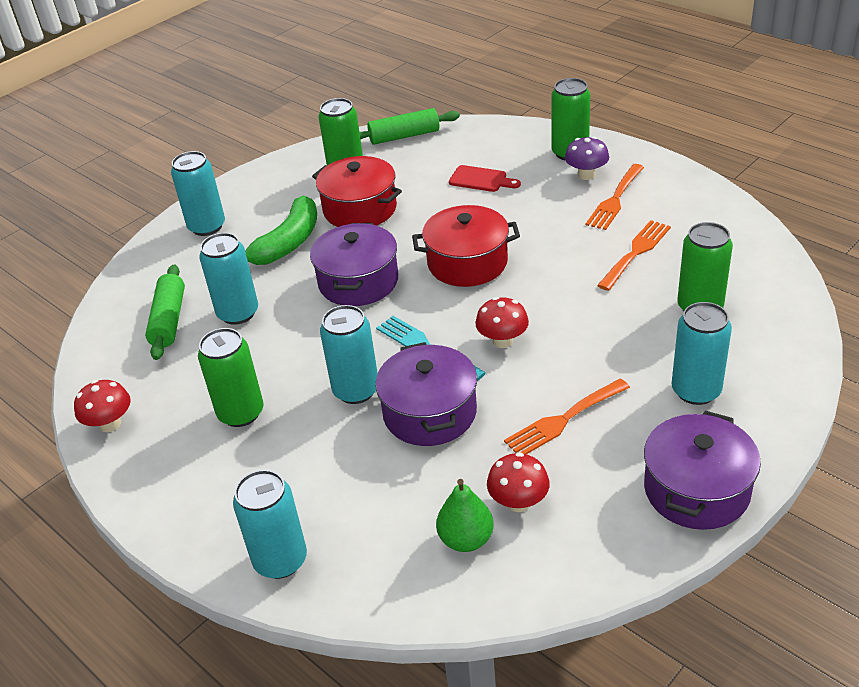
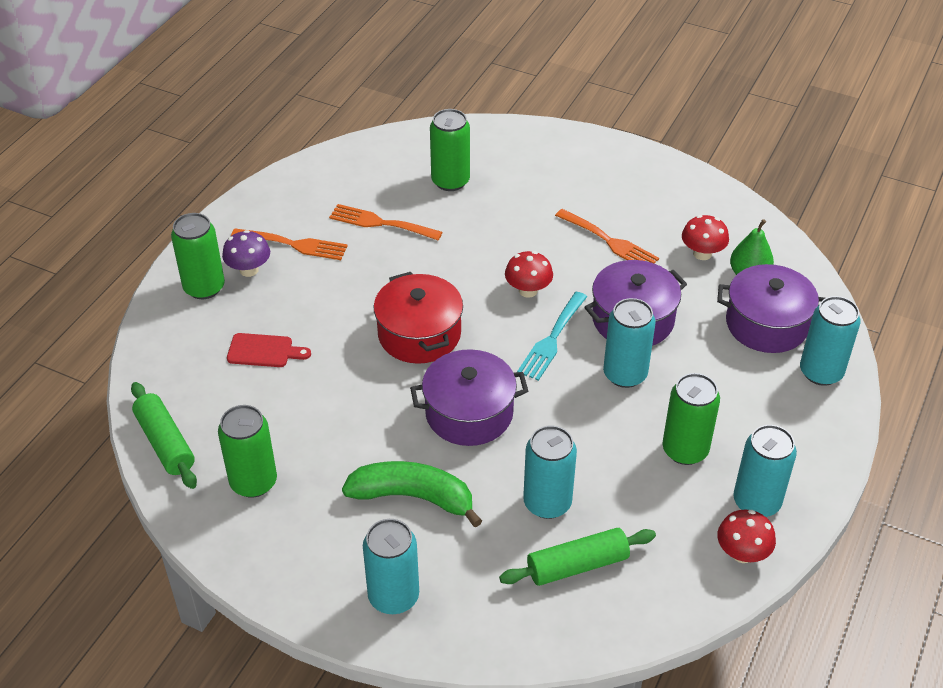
camera: 110 degrees left, 5 degrees up
(360, 209) = (335, 446): red pot -> none
(481, 180) = (264, 351): red cutting board -> red cutting board turned 90 degrees clockwise
(696, 391) = (552, 177): turquoise can -> turquoise can (756, 502)
(696, 490) = (650, 171): purple pot -> purple pot (766, 324)

